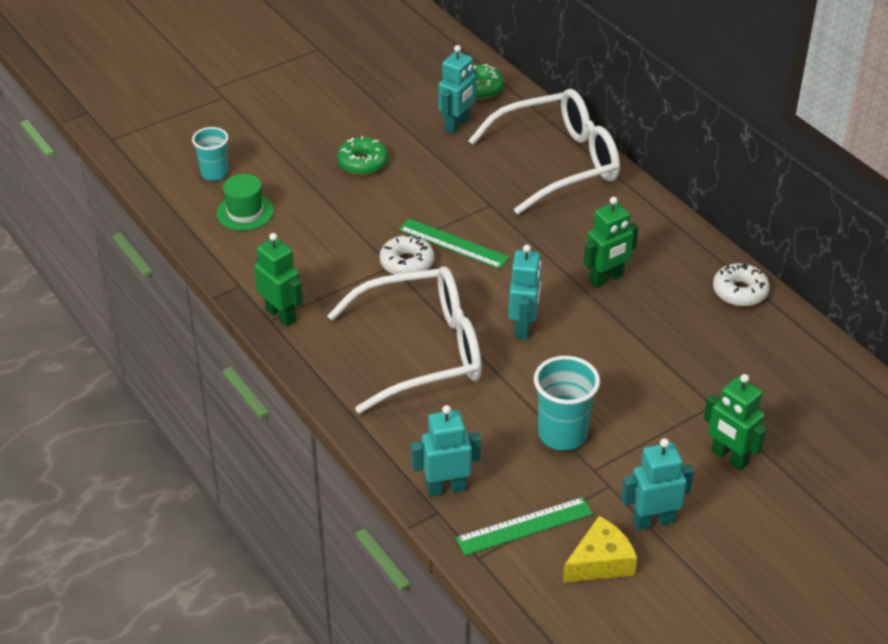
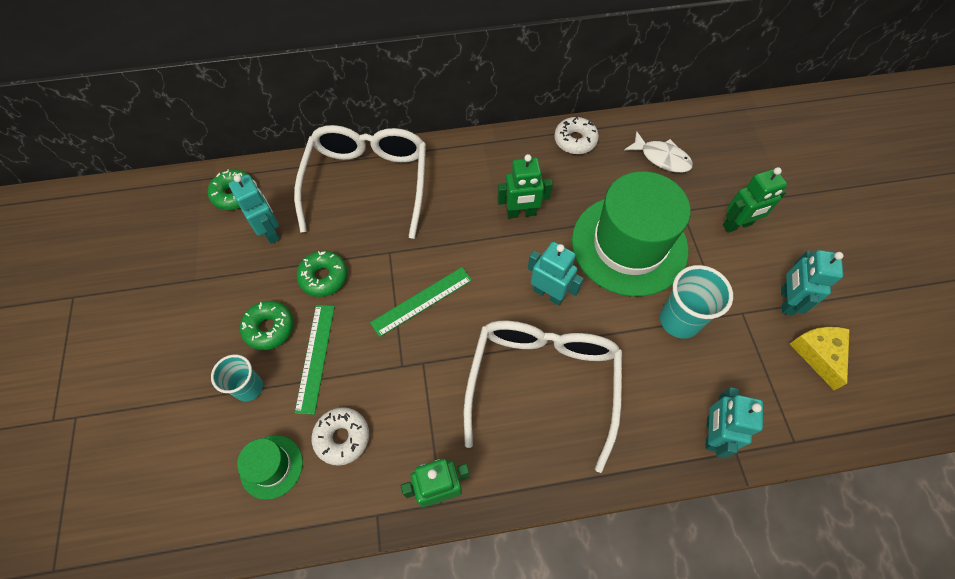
camera: 65 degrees left, 20 degrees up
(214, 173) = (191, 475): turquoise cup -> turquoise cup (249, 388)
(407, 263) = (426, 348): white donut -> white donut (342, 437)
(434, 174) = (324, 277): none -> green donut
(524, 526) = (769, 391): green ruler -> green ruler (315, 357)
(606, 279) = (521, 213): green robot -> green robot turned 90 degrees clockwise
(629, 372) = (629, 245): none -> green hat
(776, 370) = (662, 158): none -> white fish

